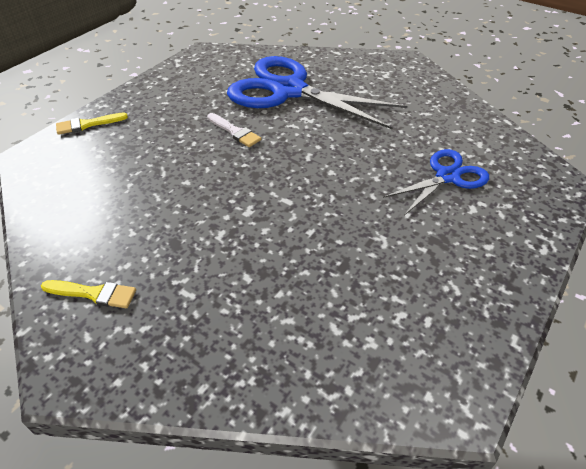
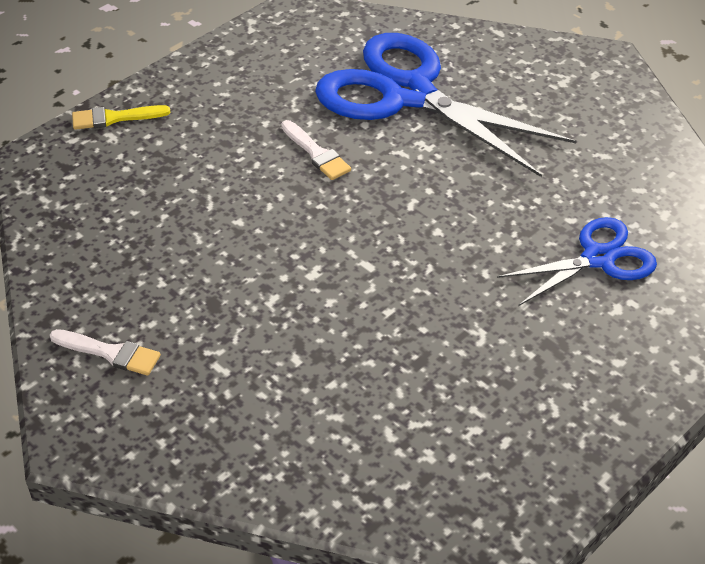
camera: 10 degrees right, 0 degrees up
(94, 293) = (110, 353): yellow brush -> white brush

